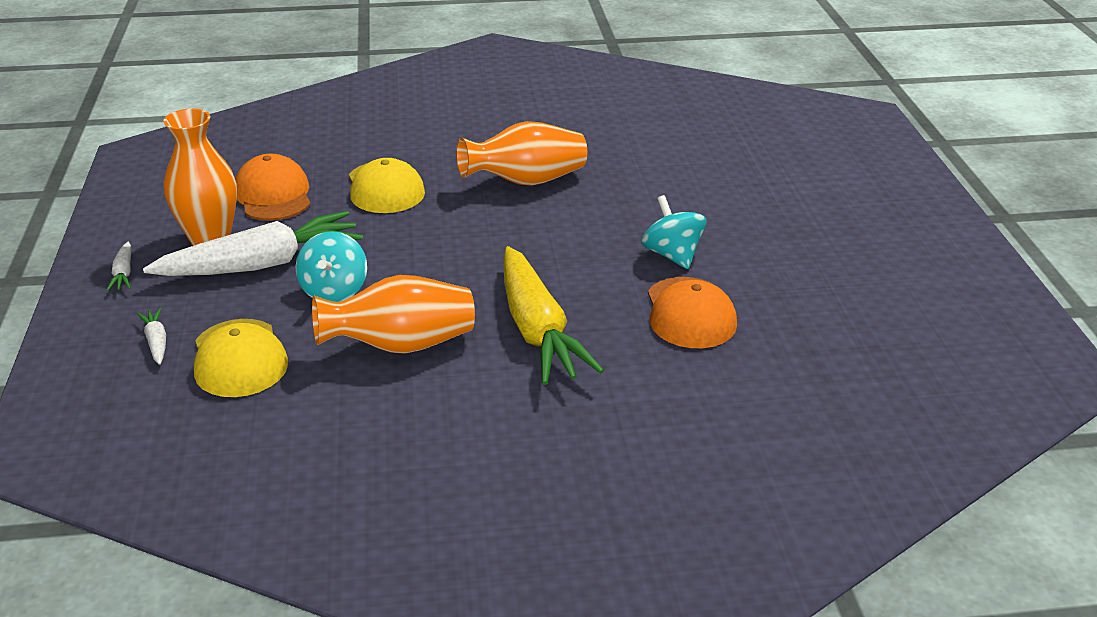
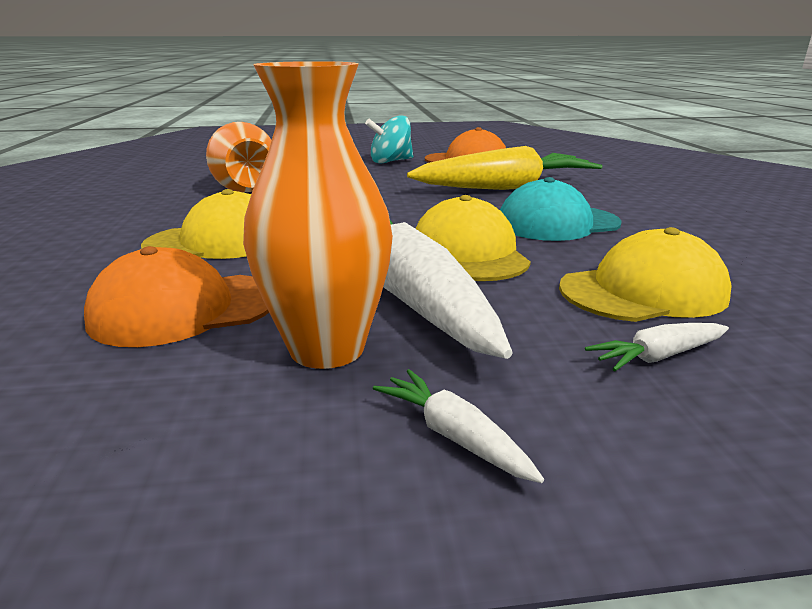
camera: 90 degrees left, 10 degrees down
(124, 273) = (454, 436): white carrot -> white carrot turned 120 degrees counterclockwise
(334, 291) = (468, 253): turquoise spinning top -> yellow cap
(401, 345) = (557, 223): orange vase -> turquoise cap

